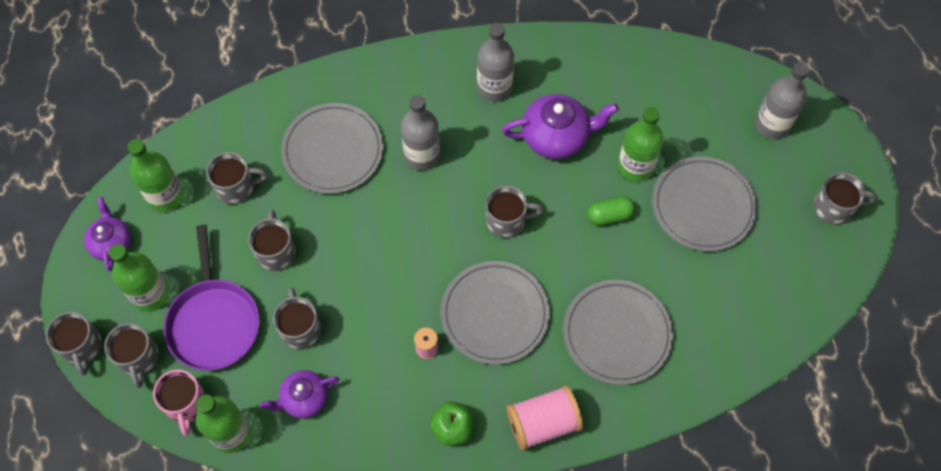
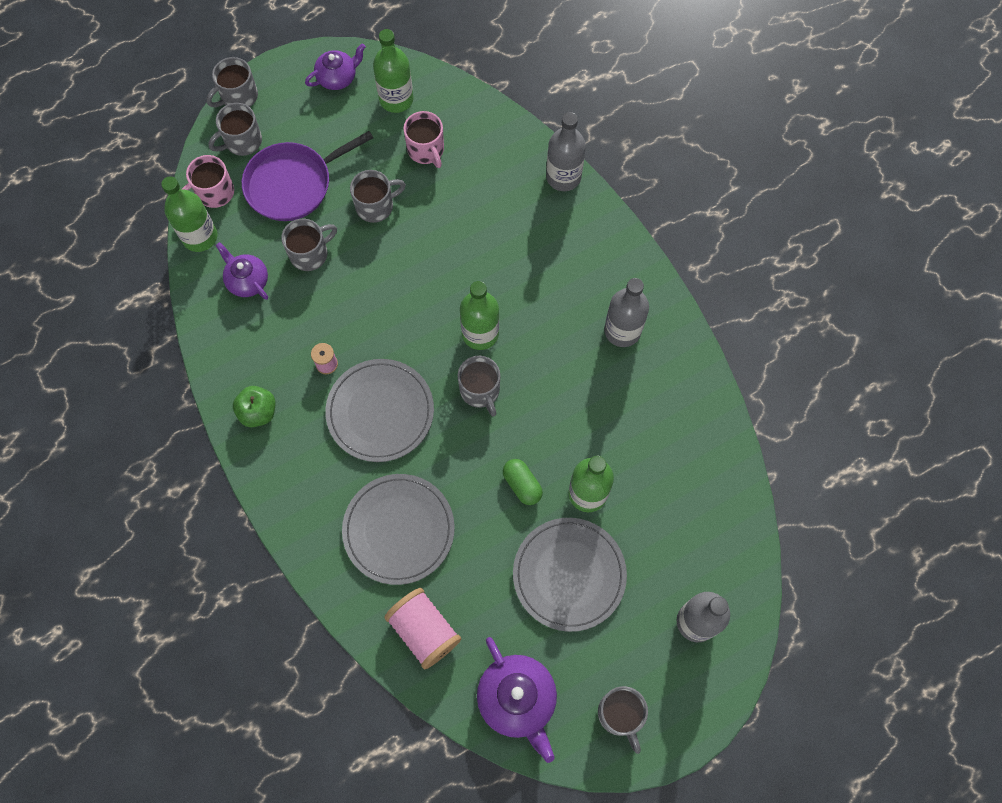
camera: 70 degrees right, 5 degrees up
(150, 294) = (302, 126): green bottle -> green bottle (480, 333)
(236, 187) = (426, 150): grey mug -> pink mug
(333, 150) = (494, 213): grey plate -> none
(422, 155) = (520, 291): grey bottle -> grey bottle (563, 177)
(543, 423) = (287, 489): pink spool -> pink spool (424, 630)
(556, 137) = (591, 407): purple teapot -> purple teapot (517, 699)

